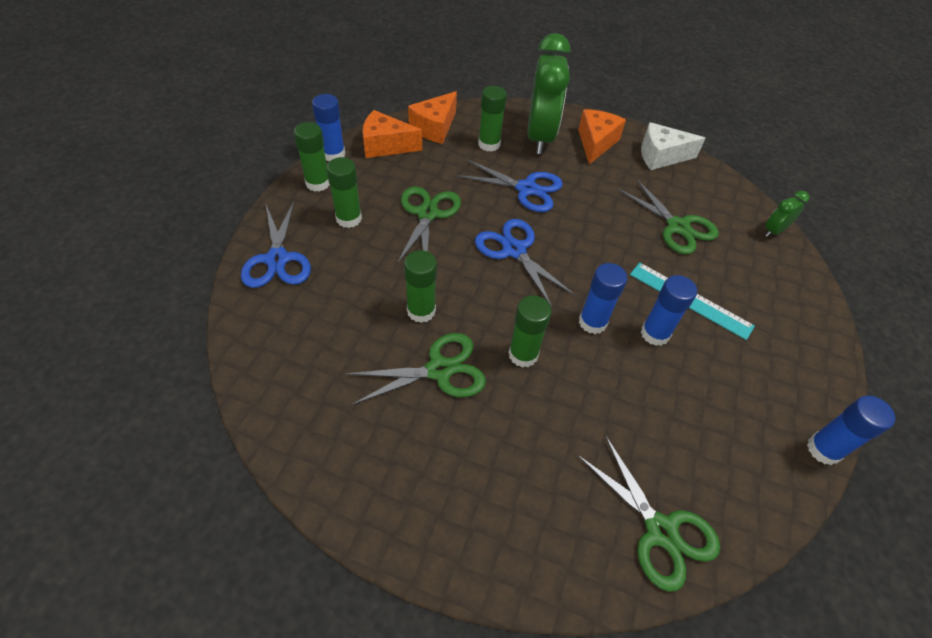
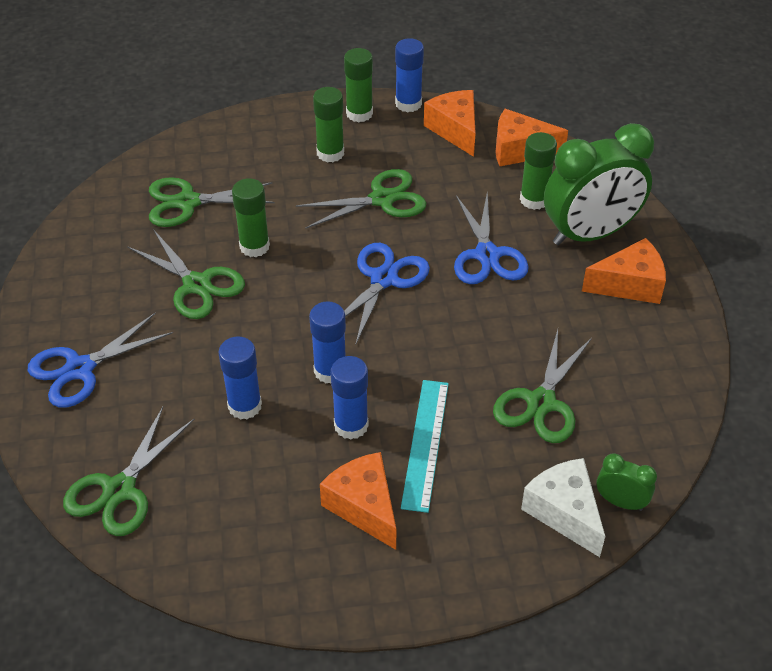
camera: 65 degrees right, 5 degrees down
(277, 259) = (246, 136): blue scissors -> blue scissors (80, 369)
(326, 334) = (187, 202): none -> green scissors
(523, 354) = (252, 333): green glue stick -> none
(661, 156) = (666, 352): white cheese -> white cheese (564, 512)
(737, 360) = (364, 507): none -> orange cheese
(823, 449) = (289, 609): blue glue stick -> blue glue stick (245, 406)

